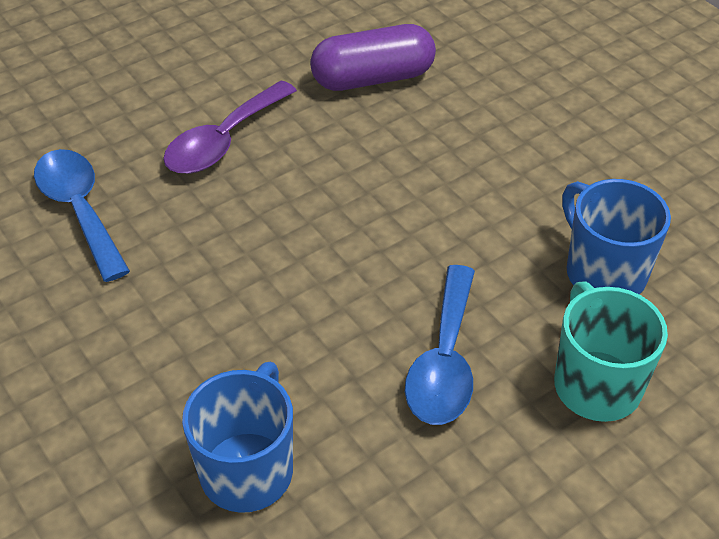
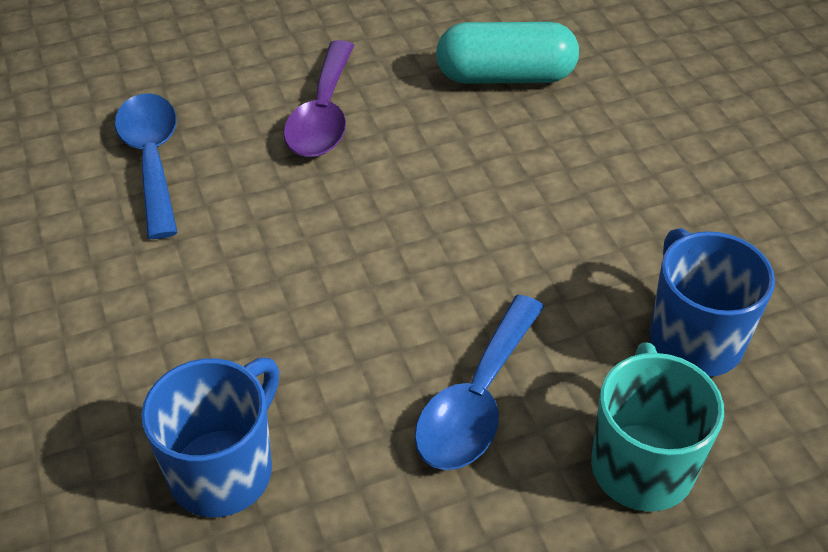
camera: 15 degrees right, 0 degrees up
(223, 141) = (323, 115): purple spoon -> purple spoon turned 45 degrees counterclockwise
(373, 78) = (505, 76): purple capsule -> turquoise capsule

